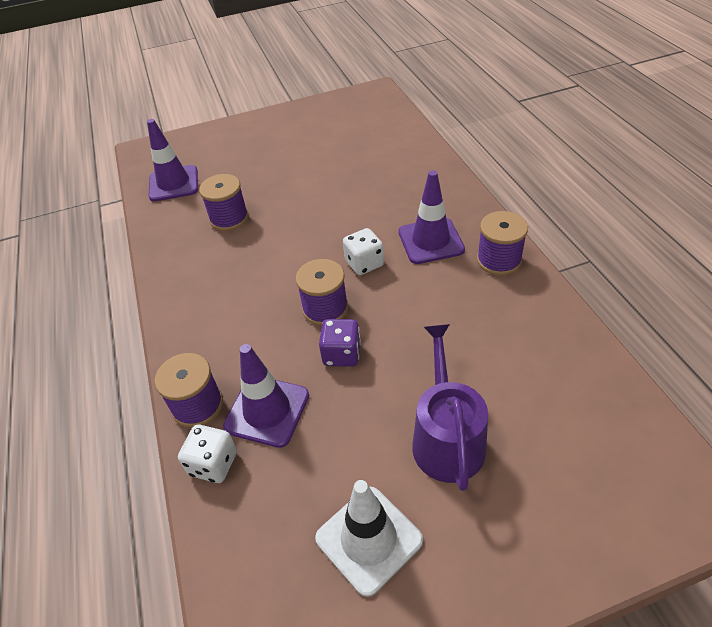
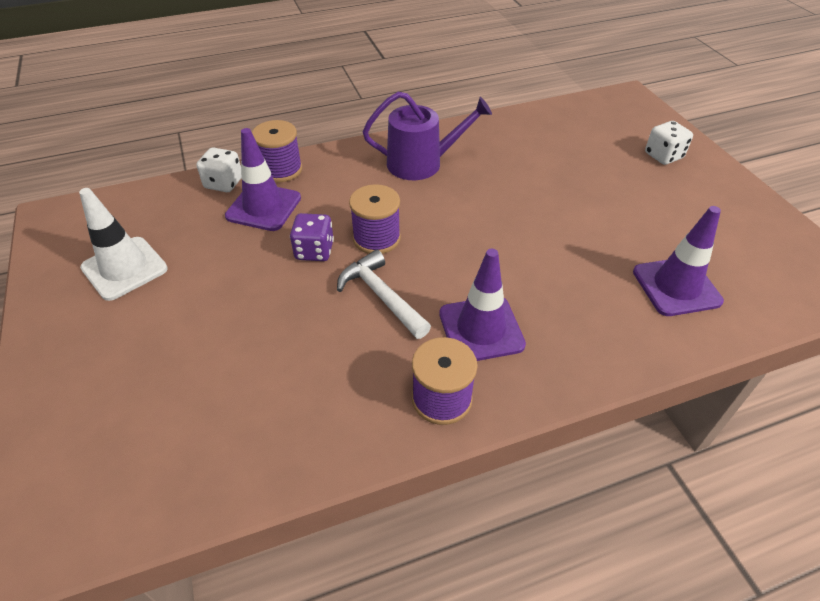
camera: 85 degrees right, 0 degrees up
(174, 183) = (572, 123): purple traffic cone -> purple traffic cone (676, 286)
(229, 218) = (517, 164): purple spool -> none
(364, 263) = (442, 267): white dice -> white dice (663, 156)
(400, 300) = (381, 296): none -> white hammer
(446, 438) = (195, 323): purple watering can -> purple watering can (421, 163)

